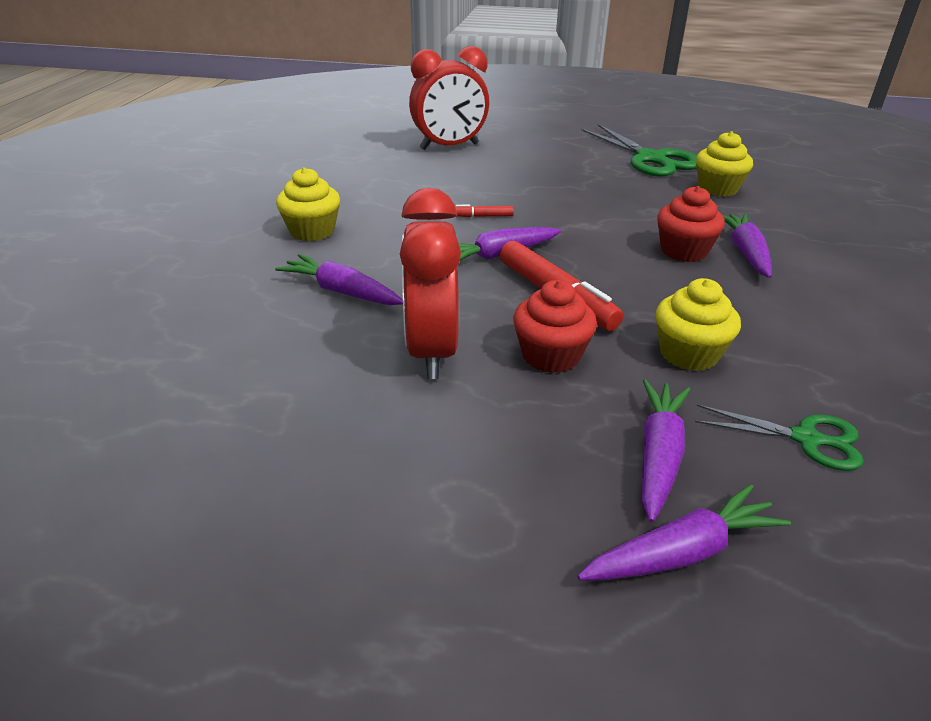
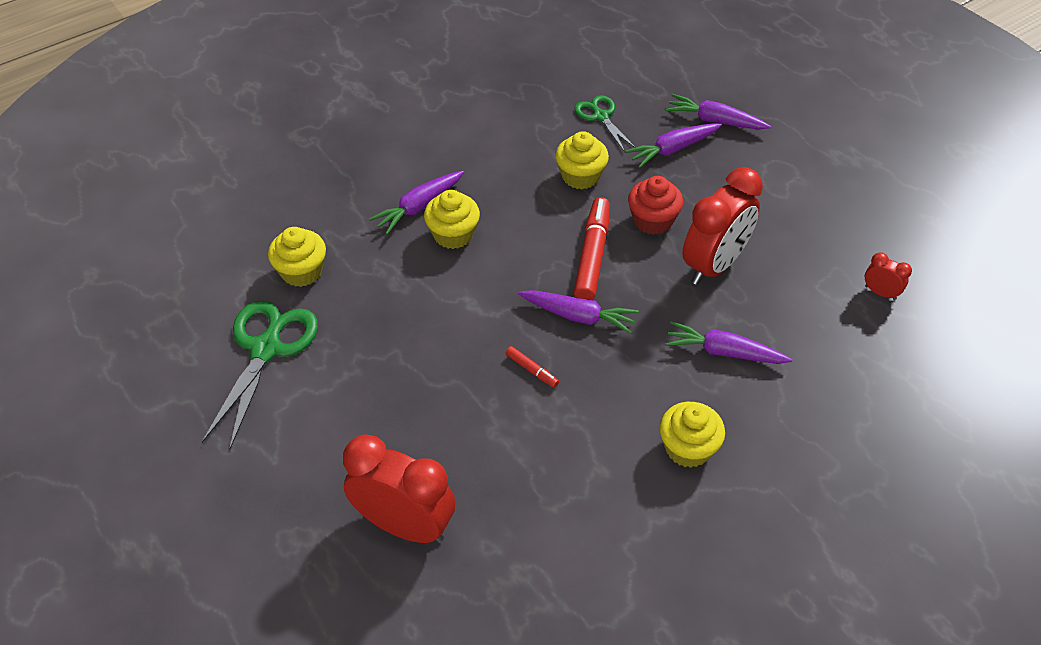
camera: 135 degrees left, 15 degrees up
(196, 432) = (880, 293): none -> red clock
(342, 292) = (724, 352): purple carrot -> purple carrot turned 120 degrees clockwise
(683, 251) = (453, 234): red cupcake -> yellow cupcake

